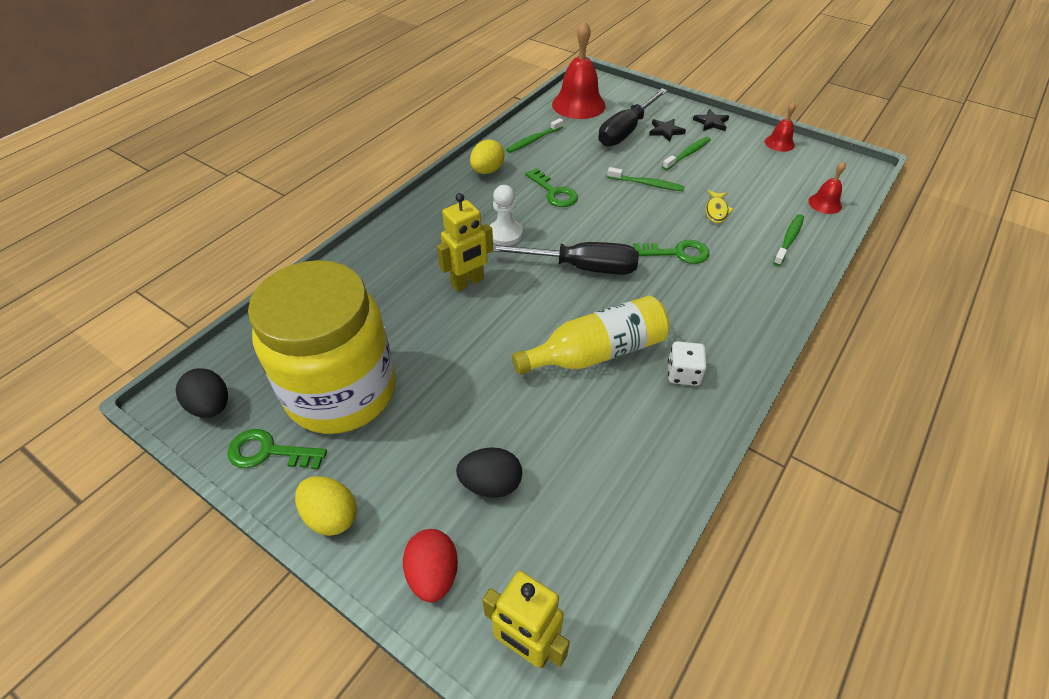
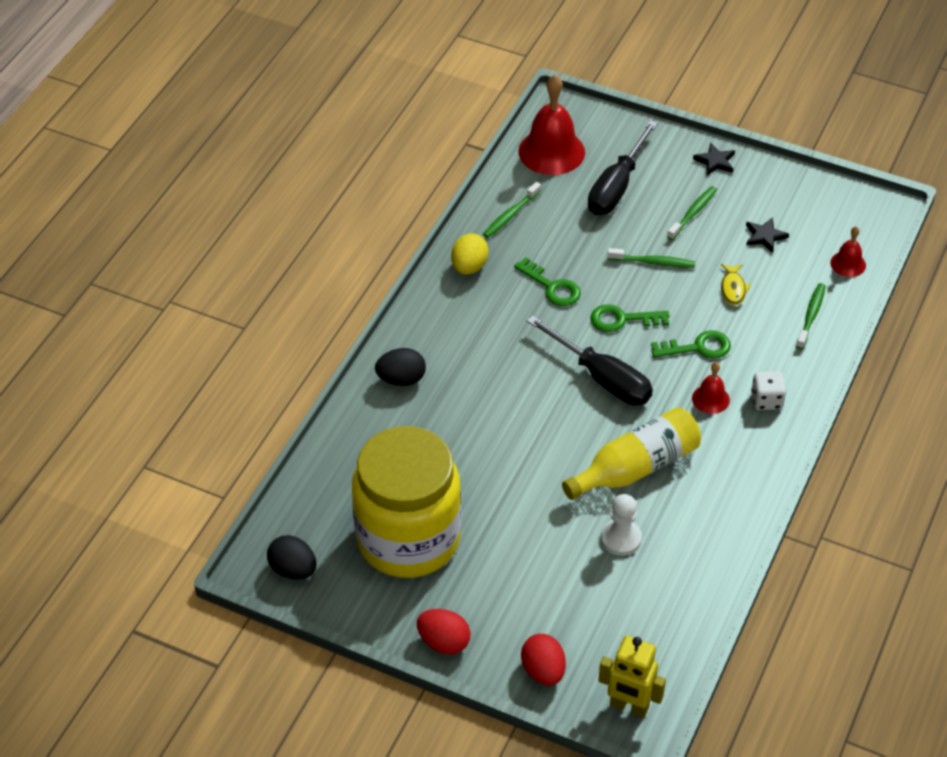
camera: 10 degrees left, 0 degrees up
(269, 452) = (366, 601): green key -> green key (622, 319)
(331, 516) = (444, 642): yellow egg -> red egg
(468, 282) = (491, 411): yellow robot -> none
(491, 484) = (569, 598): black egg -> black egg (401, 379)
(505, 234) = (512, 348): white pawn -> white pawn (620, 538)
(581, 267) = (602, 378): black screwdriver -> black screwdriver turned 45 degrees clockwise
(665, 131) = (663, 182): black star -> black star (765, 236)
(683, 374) = (719, 477): white dice -> white dice (766, 400)
(779, 143) = (796, 183): red bell -> red bell (710, 399)

